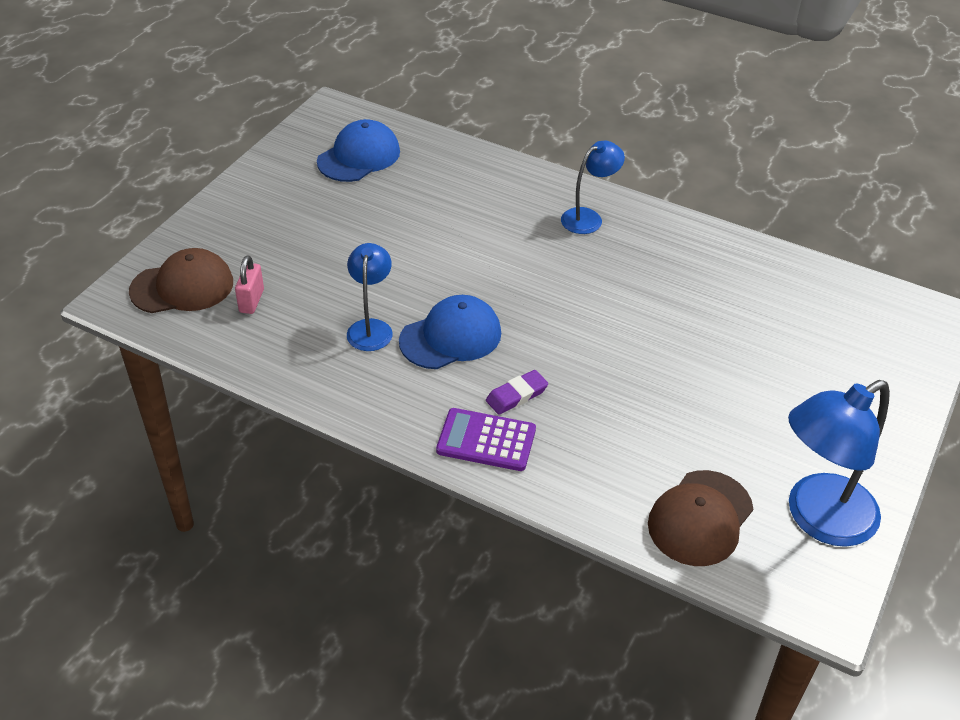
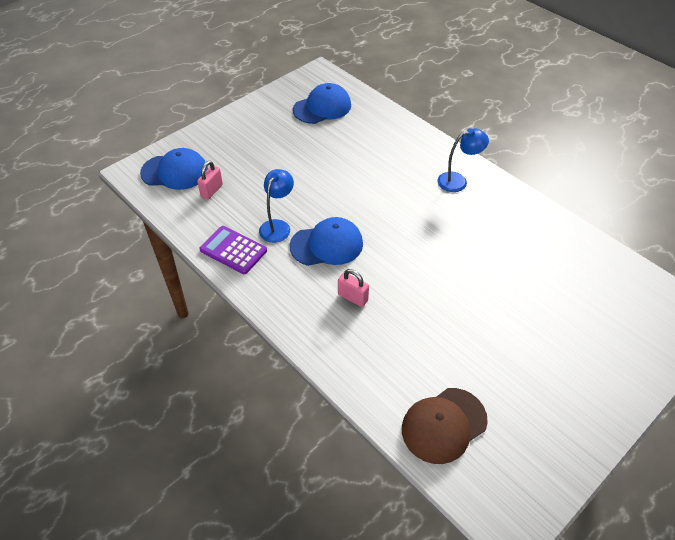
camera: 20 degrees right, 5 degrees up
(182, 287) = (175, 172): brown cap -> blue cap
(486, 440) = (318, 325): purple calculator -> purple calculator (233, 250)
(516, 395) = (352, 297): purple eraser -> pink padlock
(818, 519) = (533, 451): blue lamp -> none

